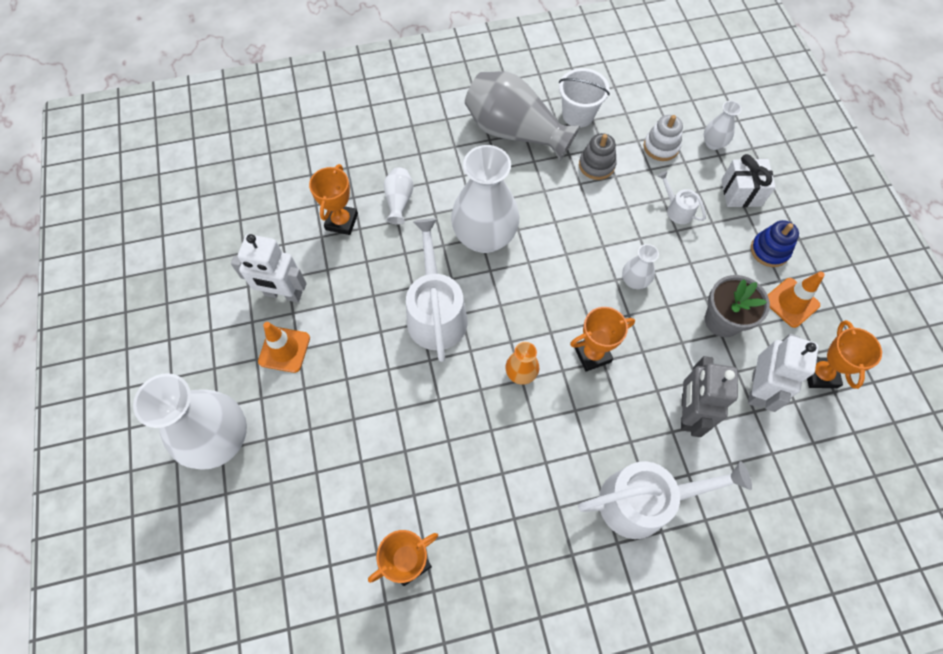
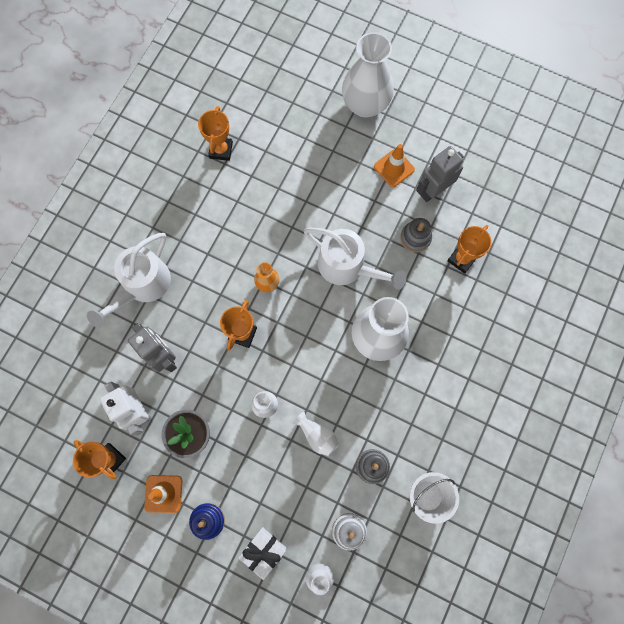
camera: 130 degrees right, 10 degrees up
(283, 294) = (433, 191): white robot -> grey robot
(341, 222) = (461, 259): orange trophy -> orange trophy turned 75 degrees clockwise
(352, 274) = (415, 238): none -> grey stacking toy
(399, 201) = (450, 306): white vase -> white vase (317, 436)
(515, 132) = (448, 433): grey vase -> none
(677, 209) = (290, 488): white watering can -> none

